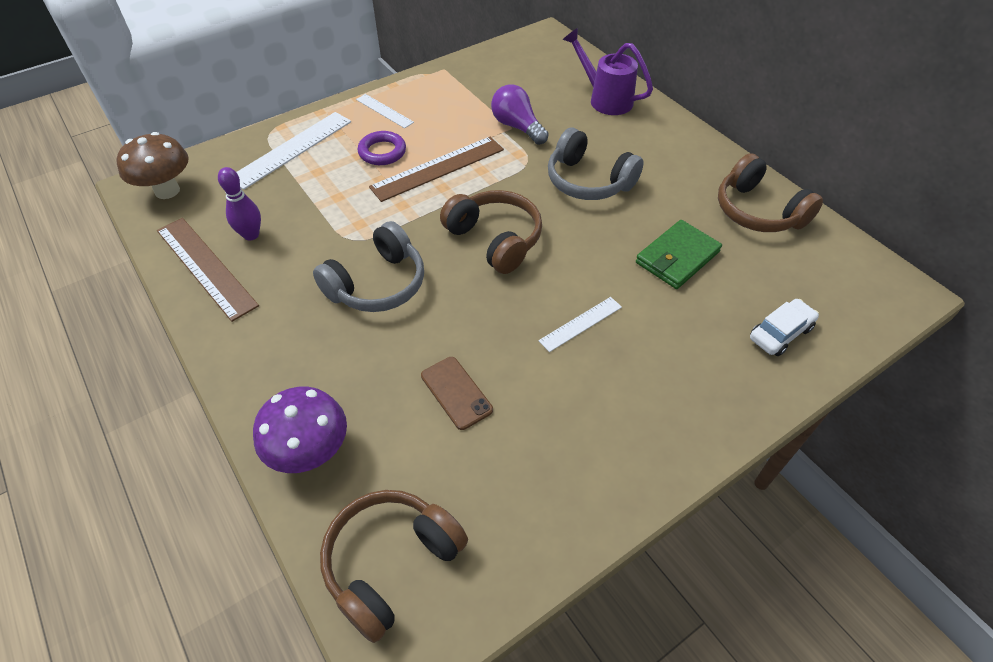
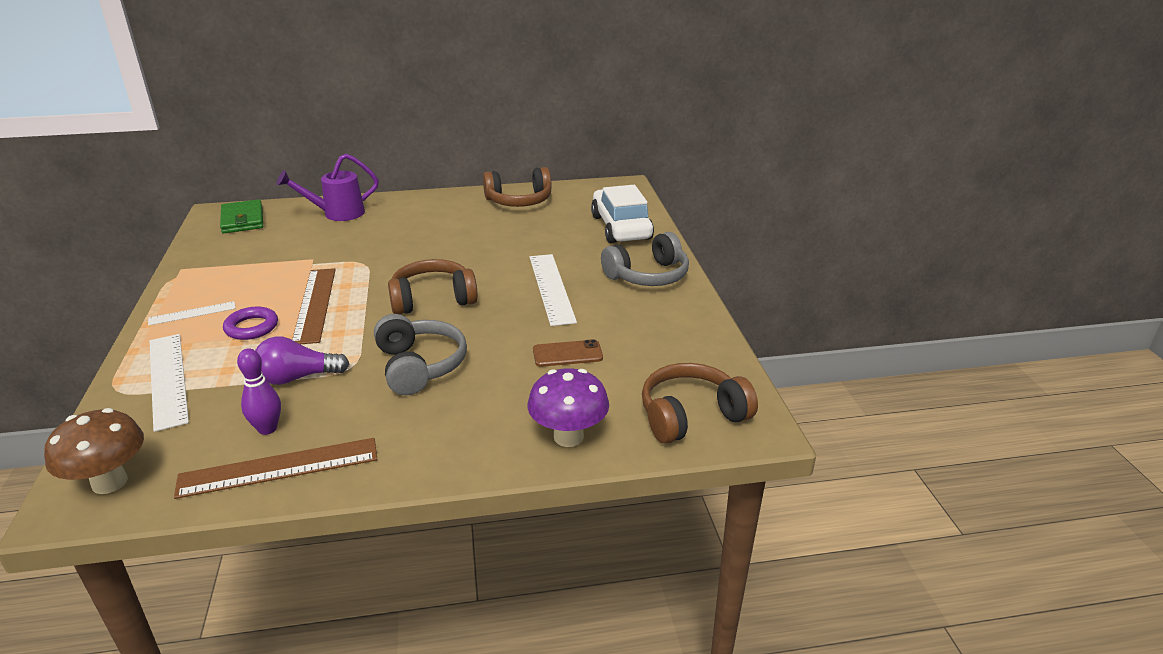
camera: 65 degrees left, 20 degrees down
(391, 563) = (691, 416): brown headphones -> brown headphones turned 90 degrees clockwise
(517, 127) = (315, 256): purple light bulb -> purple light bulb (297, 377)
(581, 324) = (551, 288): white ruler -> white ruler, size x1.82
(588, 181) = (418, 246): grey headphones -> grey headphones (648, 276)
(677, 257) = (529, 238): green wallet -> green wallet (242, 220)
(780, 333) = (621, 227): white car -> white car, size x1.86

